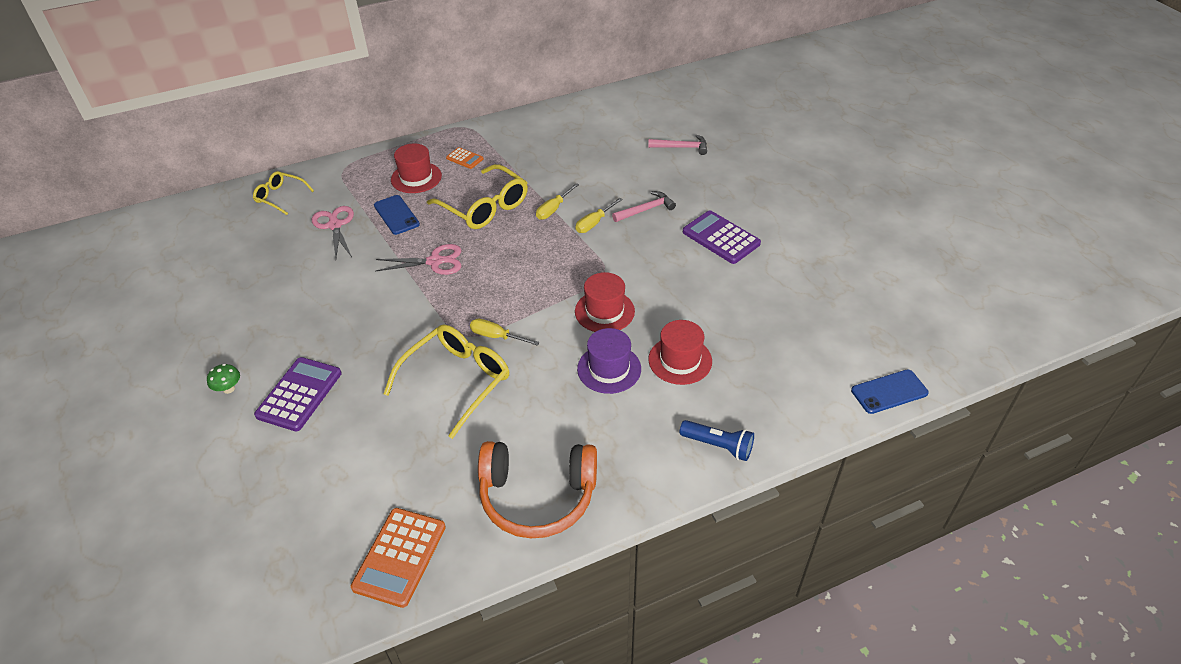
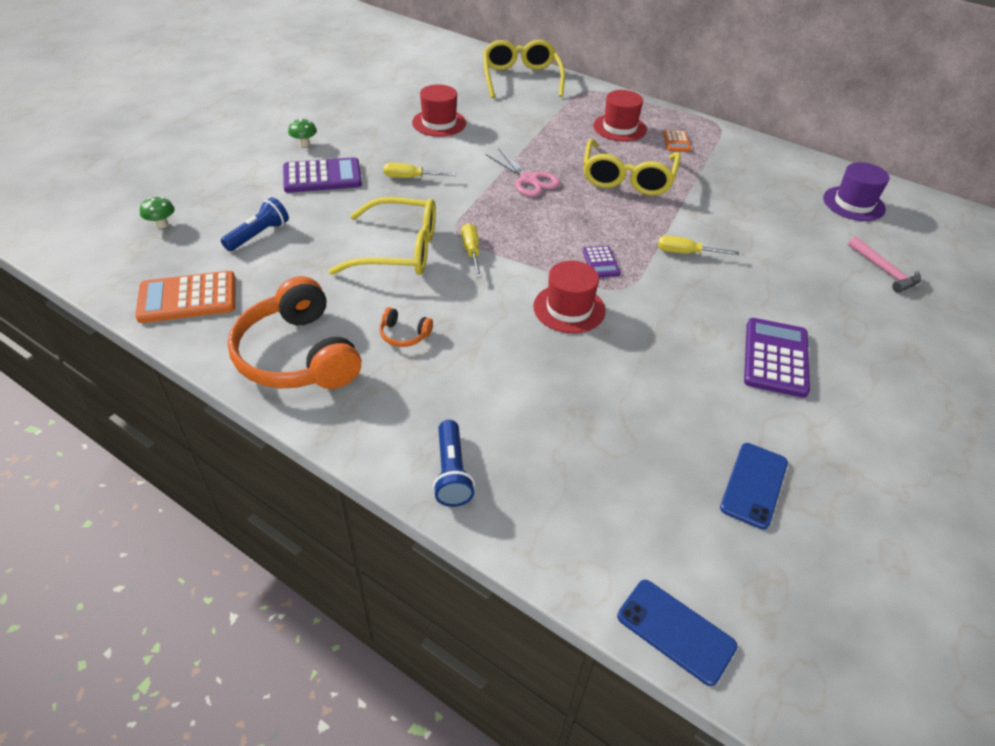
camera: 55 degrees right, 0 degrees up
(260, 549) = (162, 224): none -> green mushroom
(280, 197) = (521, 78): yellow glasses -> yellow glasses, size x1.75
(335, 225) = (517, 114): pink scissors -> none
(349, 473) = (259, 235): none -> blue flashlight
(396, 215) = (562, 137): blue phone -> blue phone (754, 485)
(553, 209) = (673, 219): yellow screwdriver -> yellow screwdriver (410, 178)
(563, 418) = (404, 335): none -> orange headphones
(569, 270) = (601, 262): none -> purple calculator
(609, 369) = (493, 342): purple hat -> purple hat (853, 204)
(646, 209) = (749, 281): pink hammer -> none
(680, 360) = (551, 393): red hat -> red hat (439, 123)

